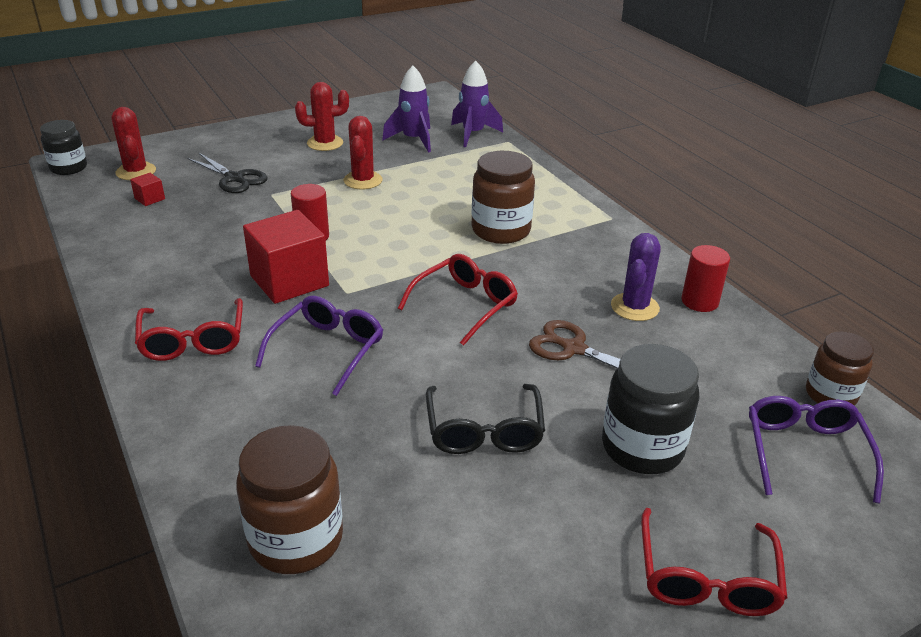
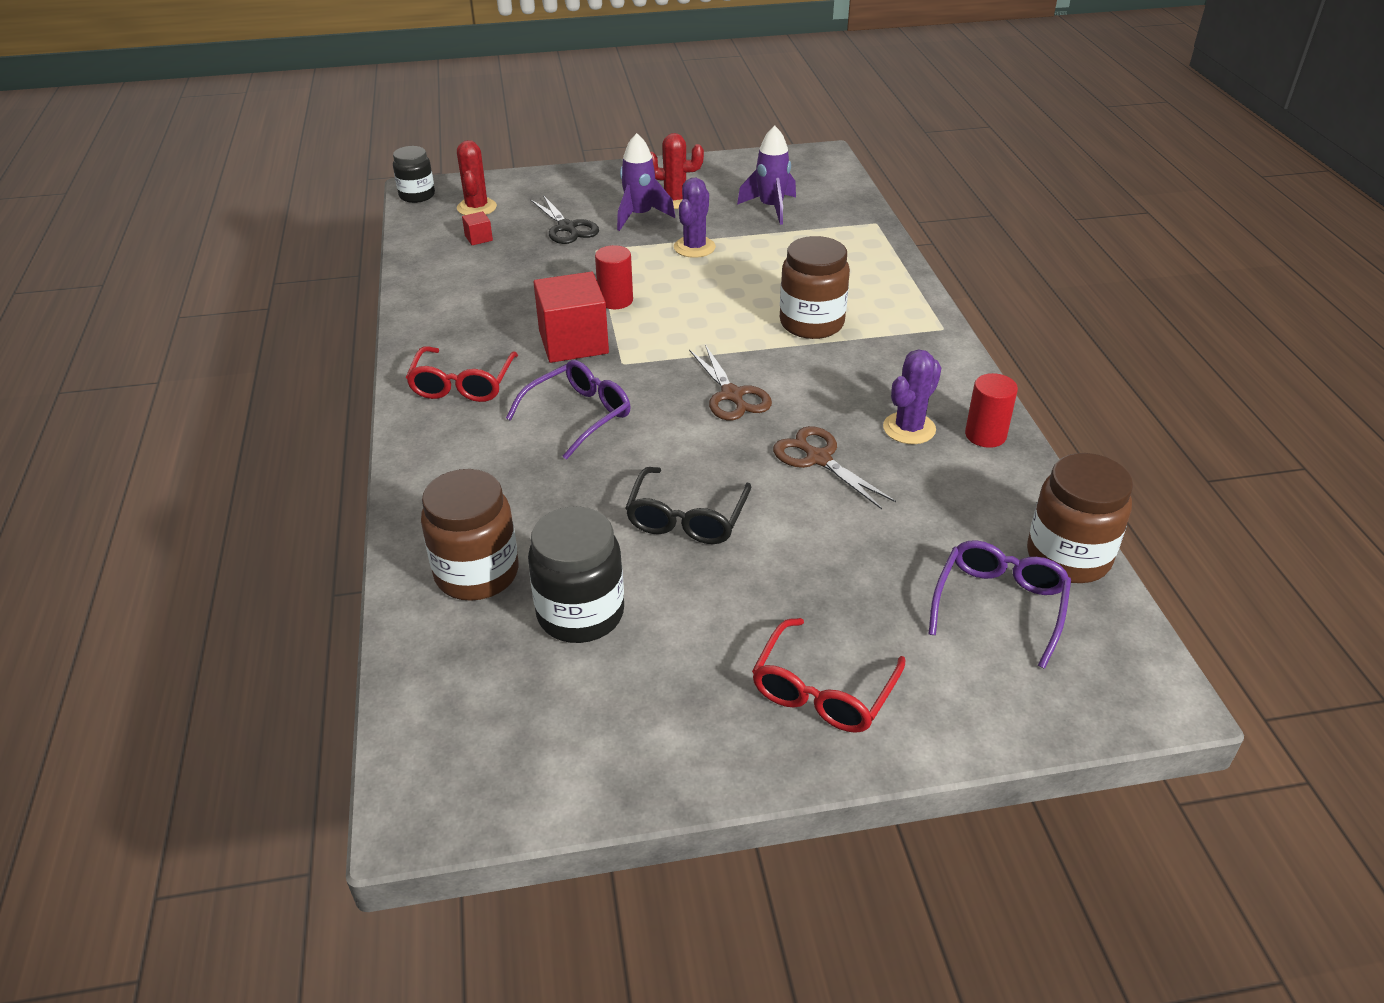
camera: 20 degrees right, 5 degrees up
(363, 180) = (694, 247): red cactus -> purple cactus
(465, 305) = (732, 395): red glasses -> brown scissors
(473, 134) = (840, 209): purple rocket -> purple rocket (640, 216)
(642, 447) = (832, 565): black jar -> black jar (580, 613)
(830, 395) = (1068, 557): brown jar -> brown jar, size x1.51

